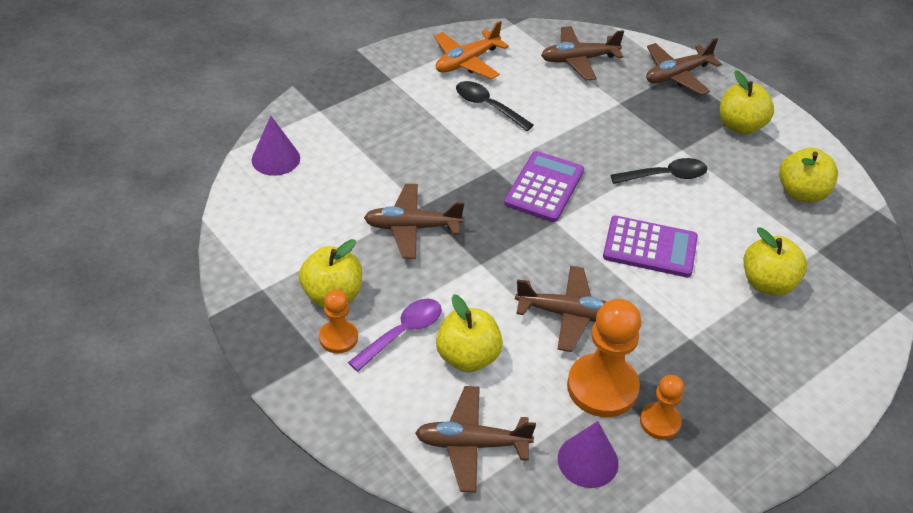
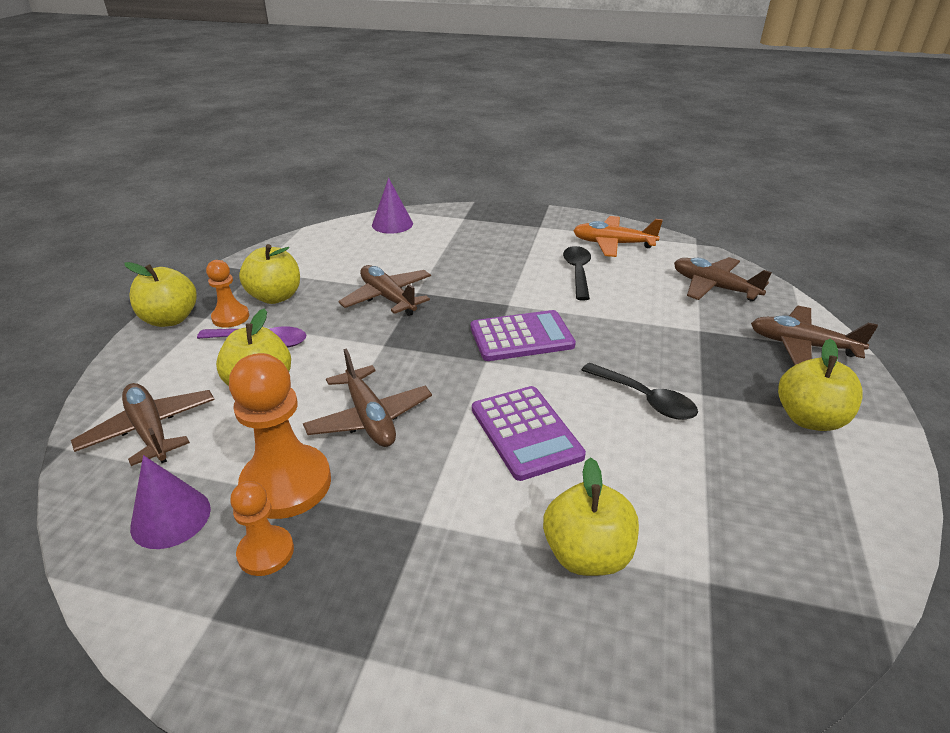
camera: 55 degrees right, 10 degrees down
(801, 193) = (786, 519): yellow apple -> yellow apple (170, 319)

